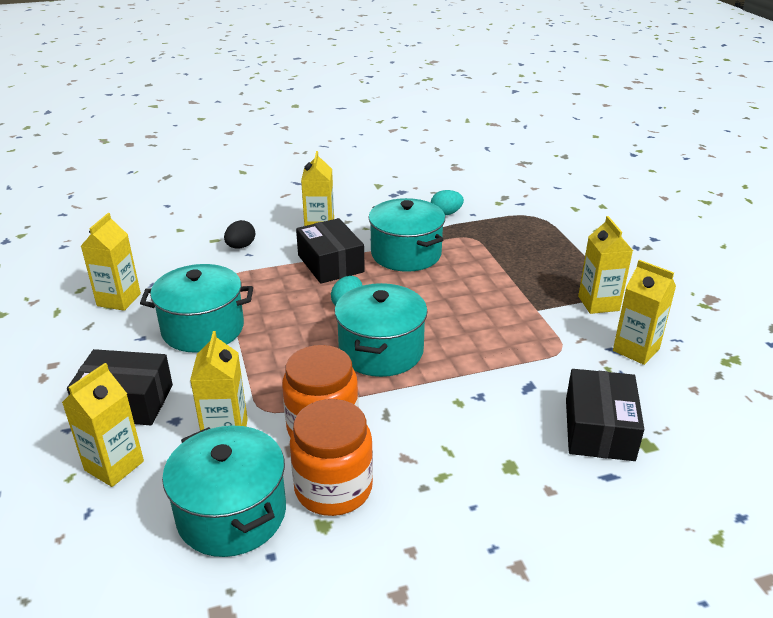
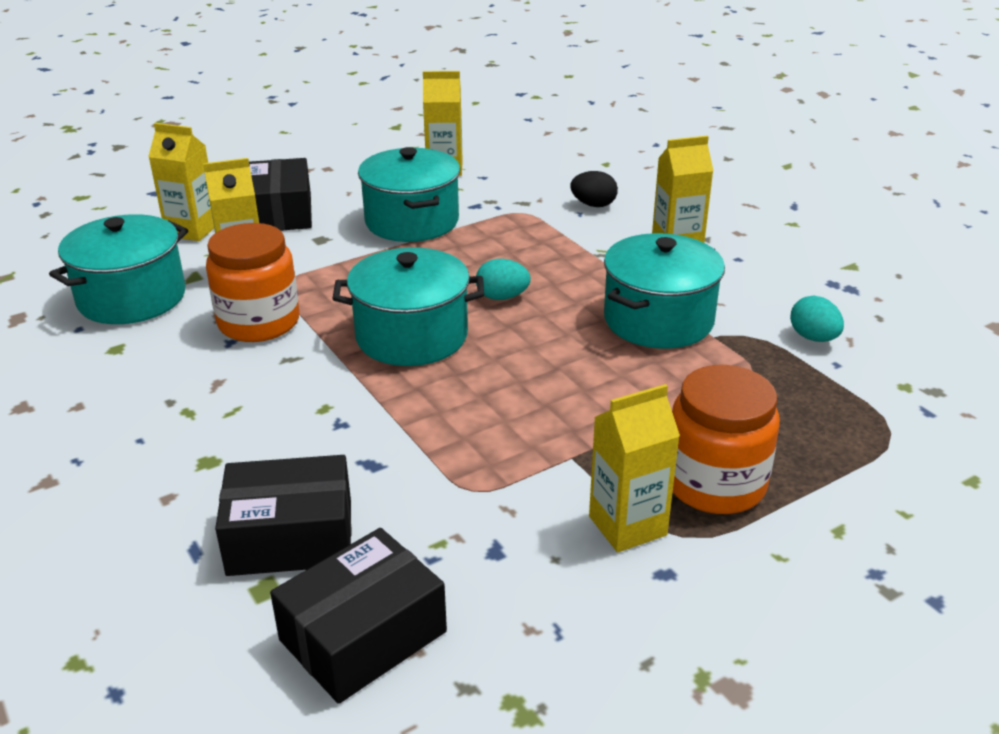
camera: 75 degrees right, 0 degrees up
(330, 263) = (593, 268): black box -> black box (363, 635)
(333, 488) = (167, 345): orange jar -> orange jar (715, 484)
(636, 350) = (503, 575): yellow carton -> none

